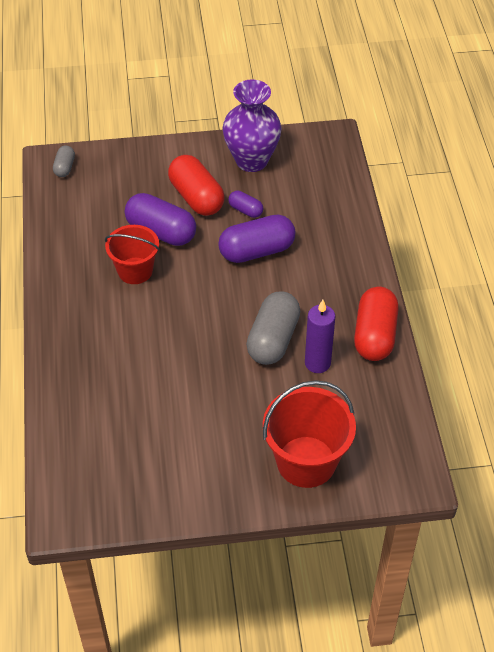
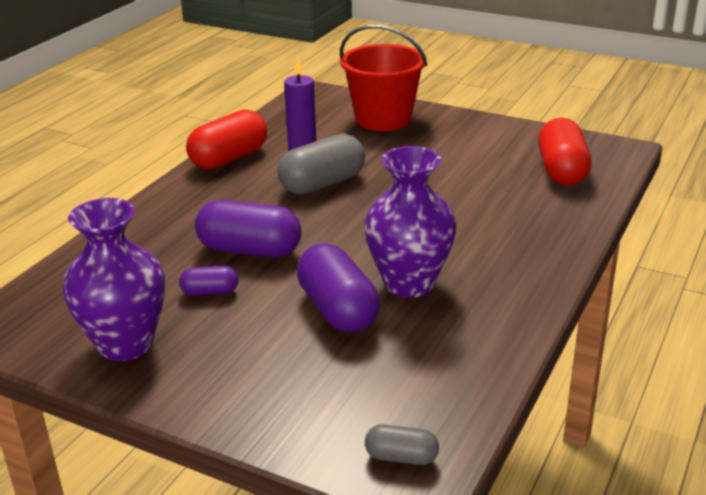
camera: 145 degrees left, 20 degrees down
(64, 167) = (401, 457): grey capsule -> grey capsule turned 60 degrees clockwise
(135, 271) = (409, 283): red bucket -> purple vase
(196, 197) = (250, 330): red capsule -> red capsule (561, 171)
(245, 210) = (210, 292): purple capsule -> purple capsule turned 75 degrees counterclockwise

